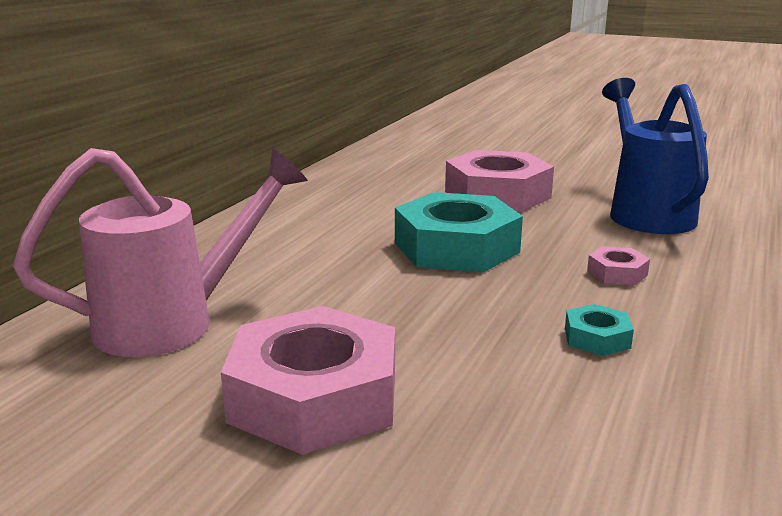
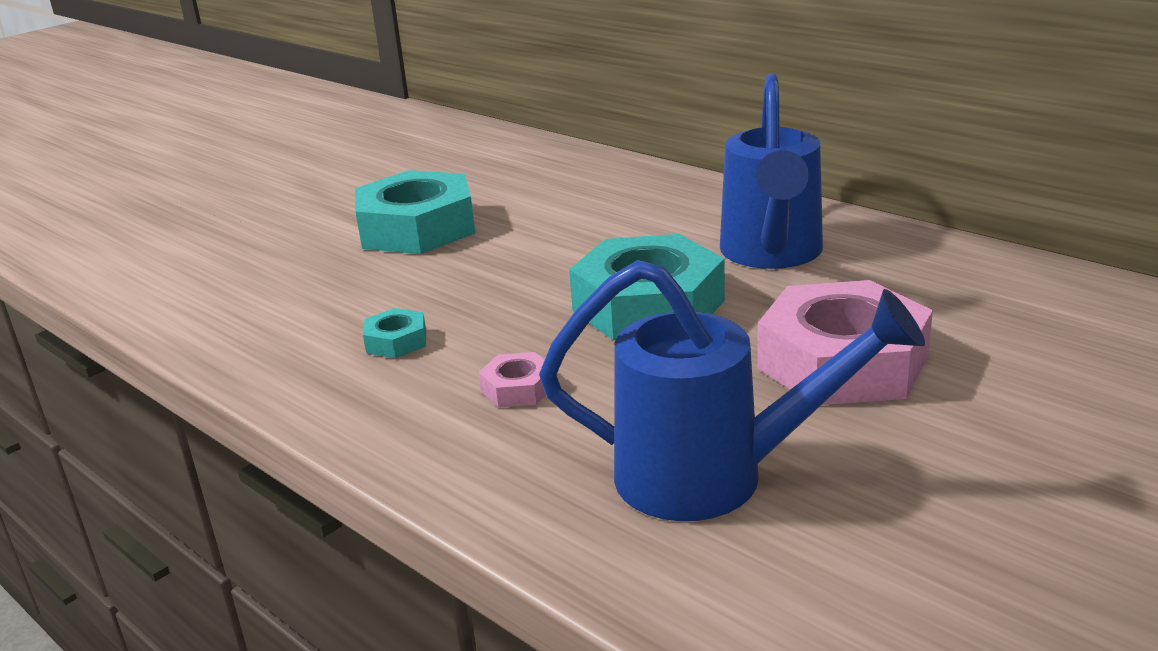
camera: 110 degrees right, 5 degrees up
(175, 322) = (561, 187): pink watering can -> none
(314, 397) = (417, 228): pink nut -> turquoise nut
(348, 218) = (771, 255): none -> blue watering can

